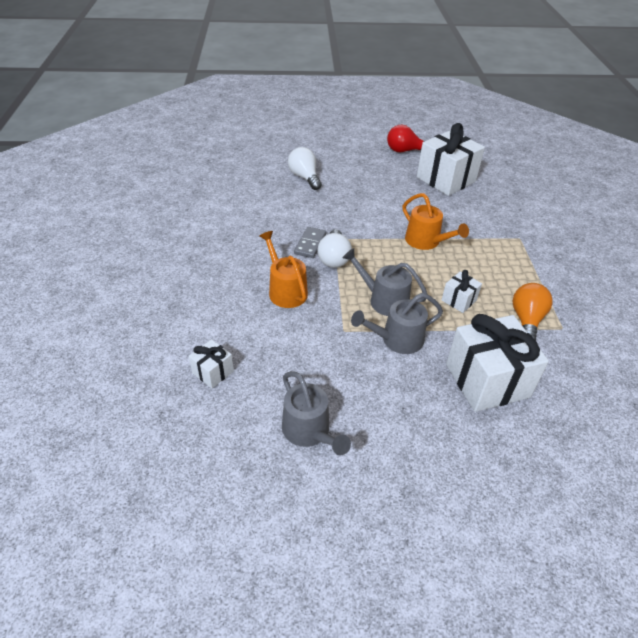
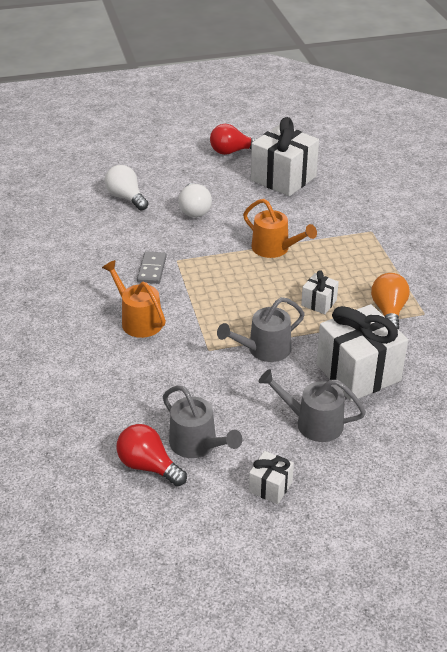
camera: 10 degrees left, 5 degrees down
(213, 372) = (87, 409): white gift -> white gift (270, 487)
(254, 447) = (148, 466): none -> red light bulb
(334, 258) = (181, 280): white light bulb -> white light bulb (194, 210)
(383, 300) = (242, 314): grey watering can -> grey watering can (312, 423)

